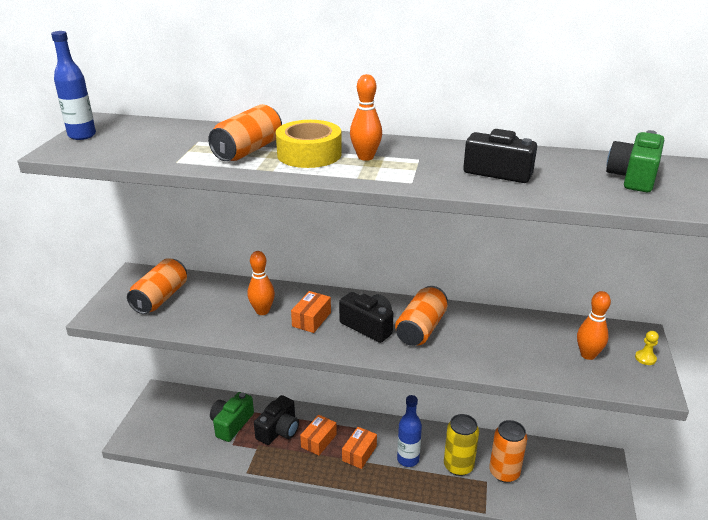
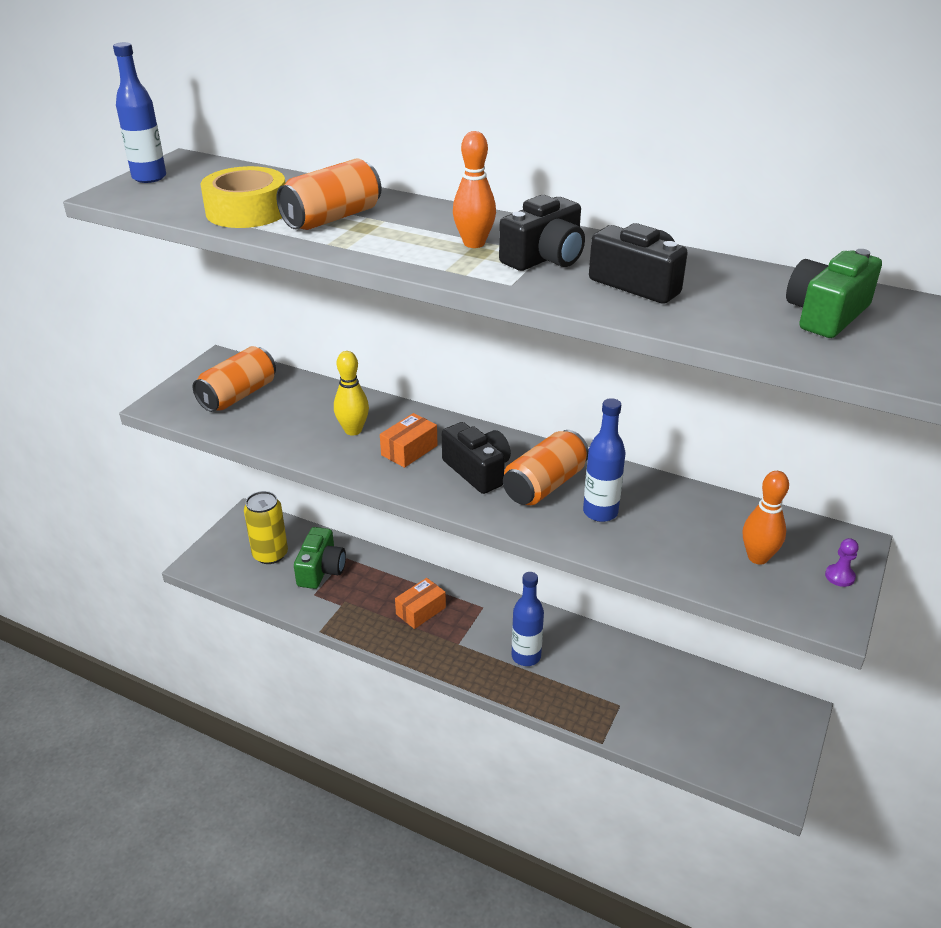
camera: 15 degrees right, 5 degrees up
(231, 424) = (321, 570): green camera -> green camera turned 150 degrees clockwise
(262, 311) = (353, 430): orange bowling pin -> yellow bowling pin
(279, 430) = (376, 588): black camera -> black camera (545, 258)
(309, 154) = (404, 231): yellow tape -> yellow tape (247, 211)
(359, 453) = (466, 636): orange box -> none
(458, 466) = (589, 678): yellow can -> yellow can (270, 554)
(468, 342) = (600, 512): none -> blue bottle
(504, 472) = (648, 699): orange can -> none
(645, 358) = (839, 576): yellow pawn -> purple pawn

